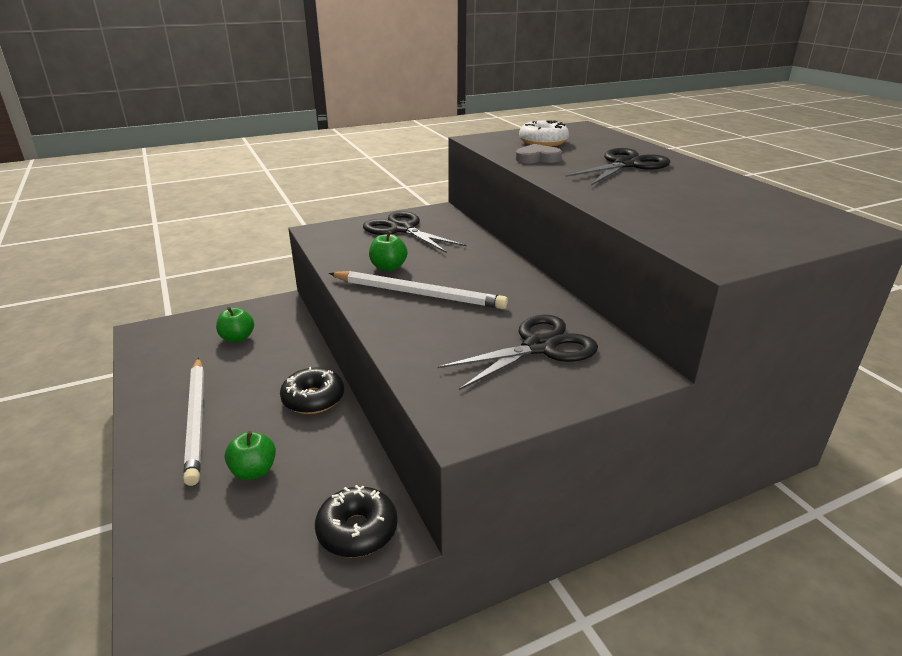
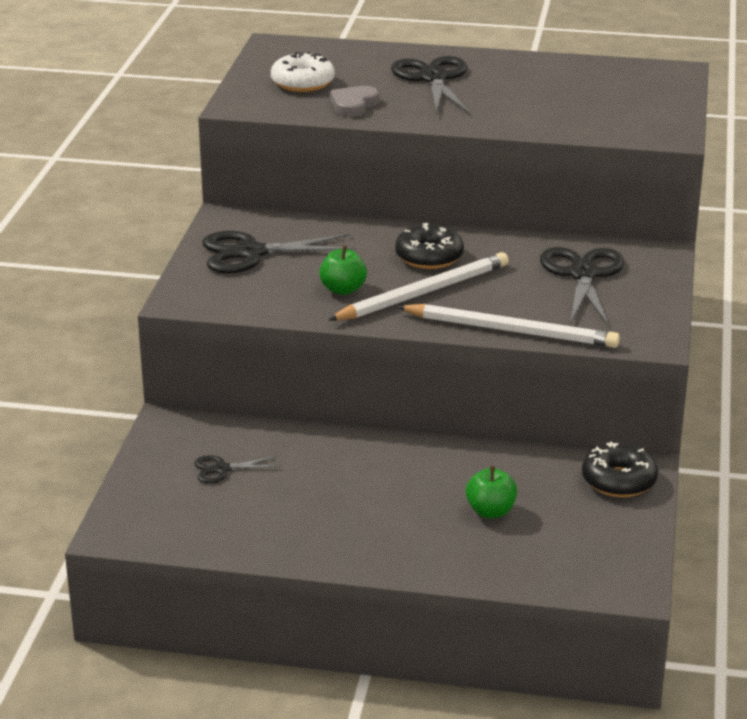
camera: 55 degrees left, 0 degrees up
(197, 419) = (368, 527): white pencil -> white pencil (511, 331)
(237, 338) = (222, 469): green apple -> black scissors
(313, 399) = (409, 453): black donut -> black donut (429, 257)

